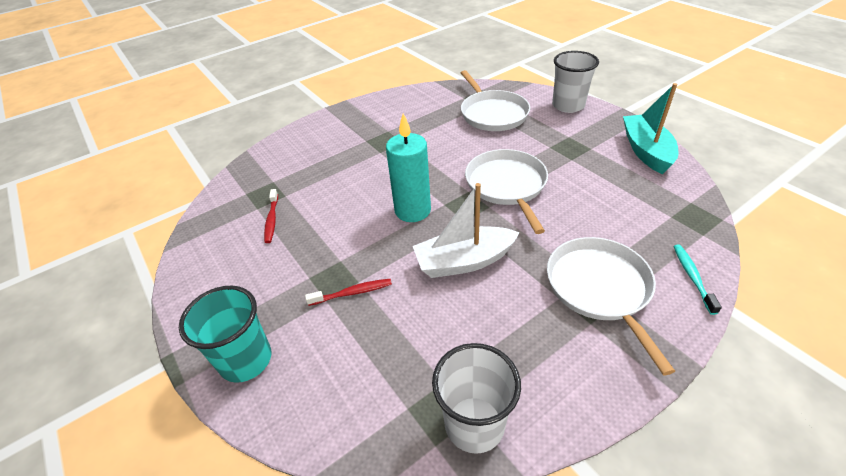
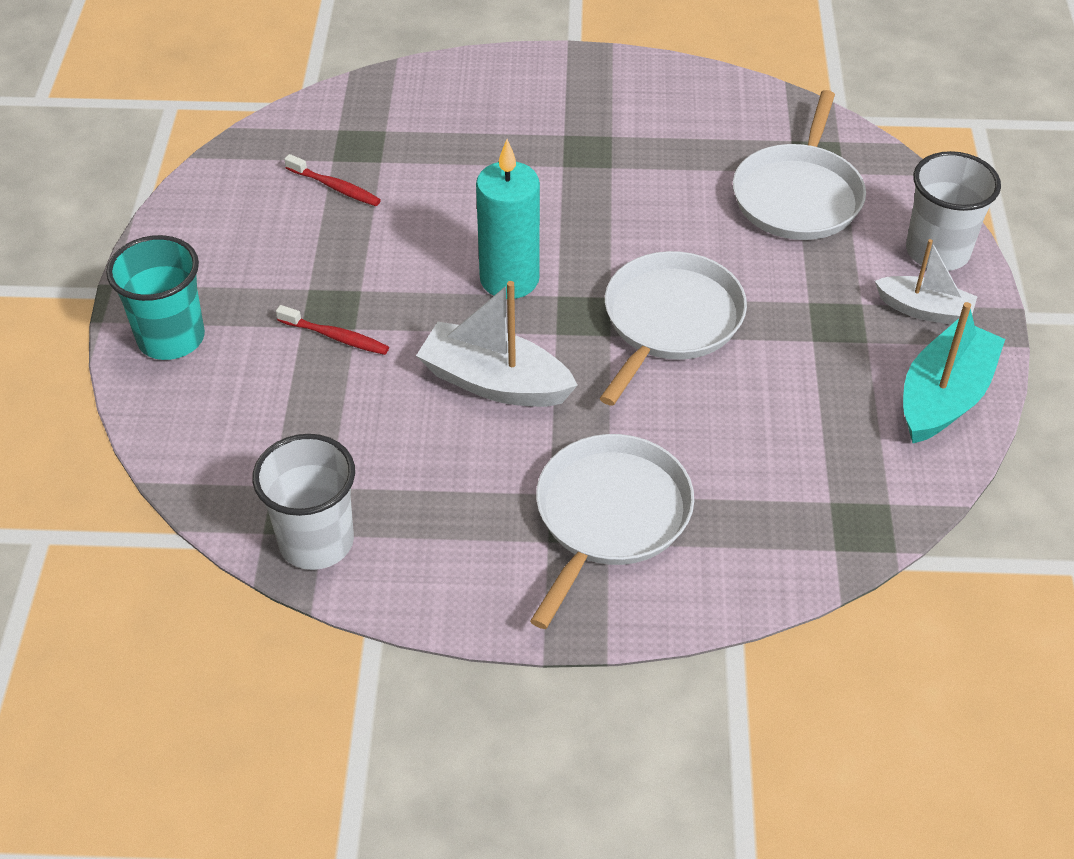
camera: 35 degrees right, 5 degrees up
(272, 220) = (335, 187): red toothbrush -> red toothbrush turned 90 degrees counterclockwise
(593, 126) = (924, 310): none -> white boat
(692, 277) = (739, 581): turquoise toothbrush -> none

